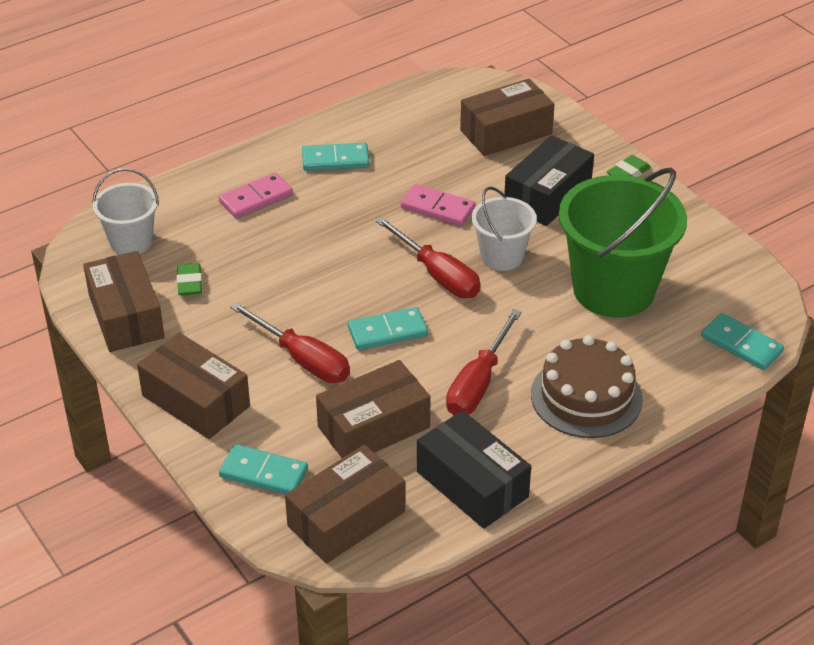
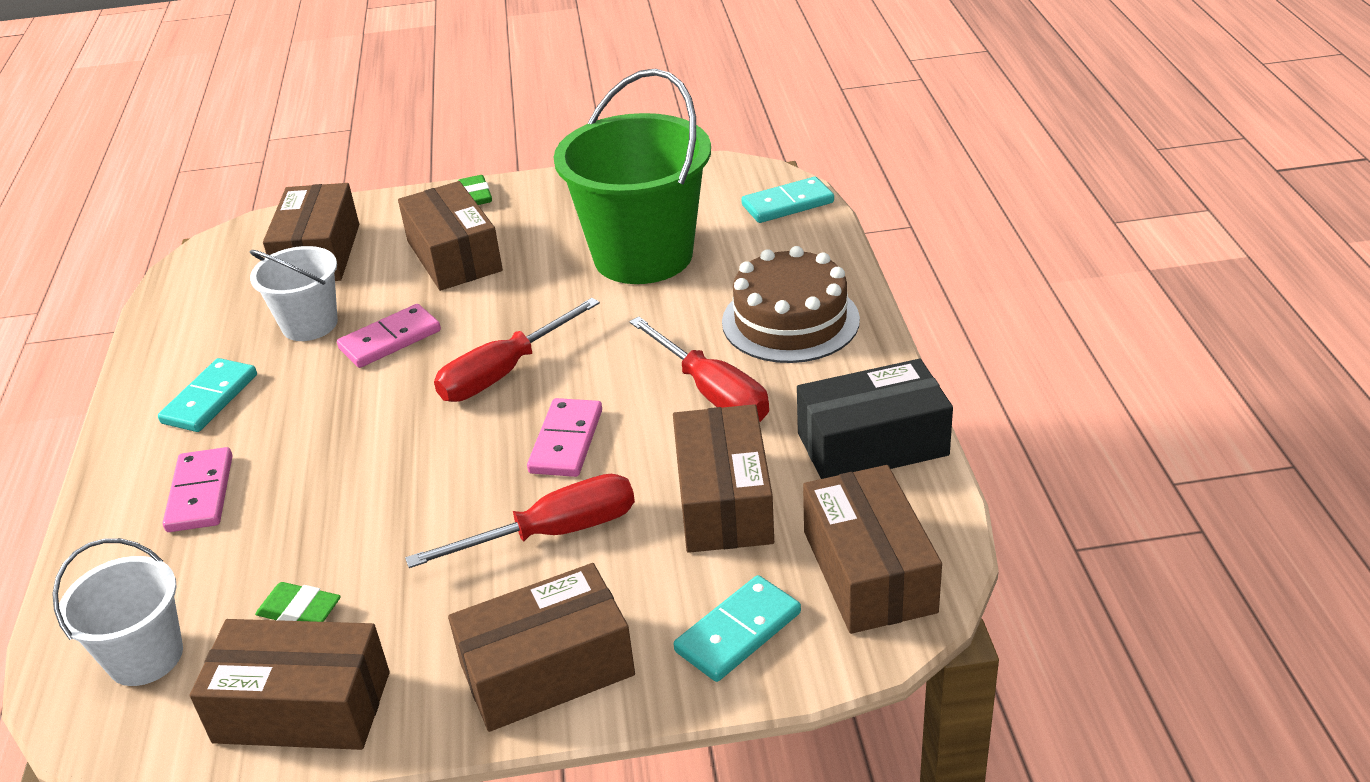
camera: 60 degrees left, 5 degrees down
(387, 331) = (566, 441): turquoise domino -> pink domino
(437, 274) = (504, 372): red screwdriver -> red screwdriver turned 150 degrees clockwise
(502, 256) = (520, 316): white bucket -> white bucket (309, 324)
(547, 195) = (454, 256): black box -> brown box

